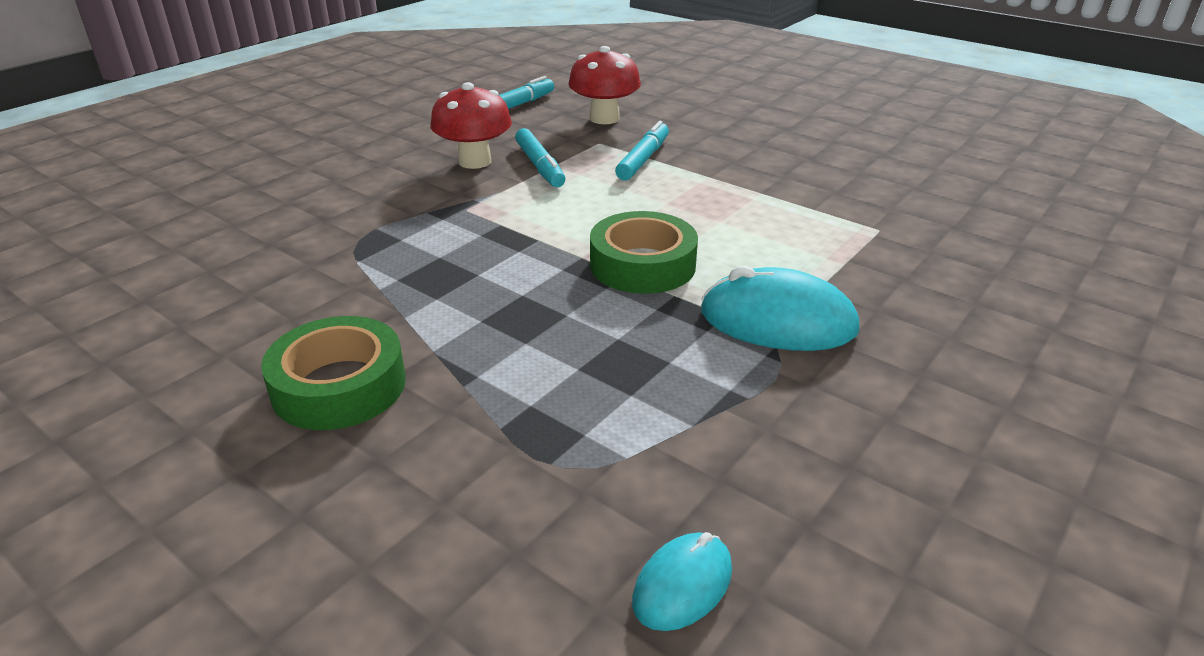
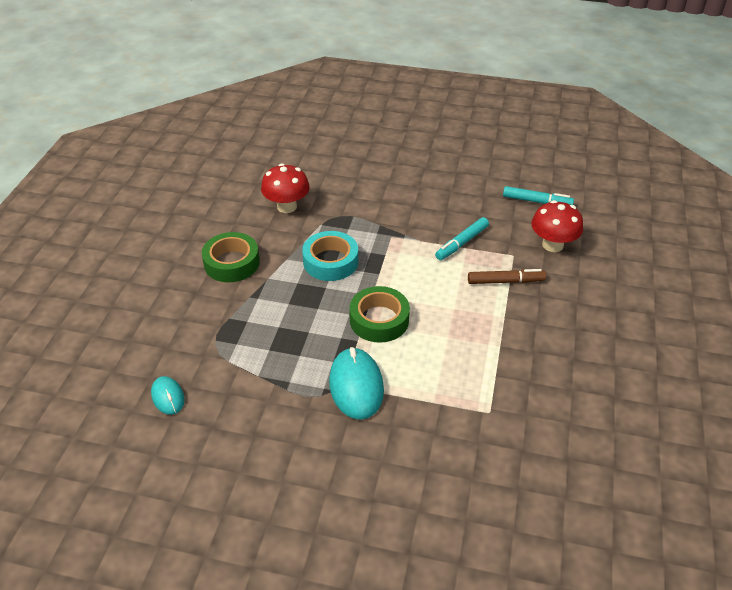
camera: 65 degrees right, 10 degrees up
(463, 274) = (330, 261): none -> turquoise tape
(474, 161) = (447, 217): red mushroom -> red mushroom (287, 206)
(643, 159) = (505, 281): turquoise marker -> brown marker
(682, 585) = (168, 397): turquoise mouse -> turquoise mouse turned 45 degrees clockwise

